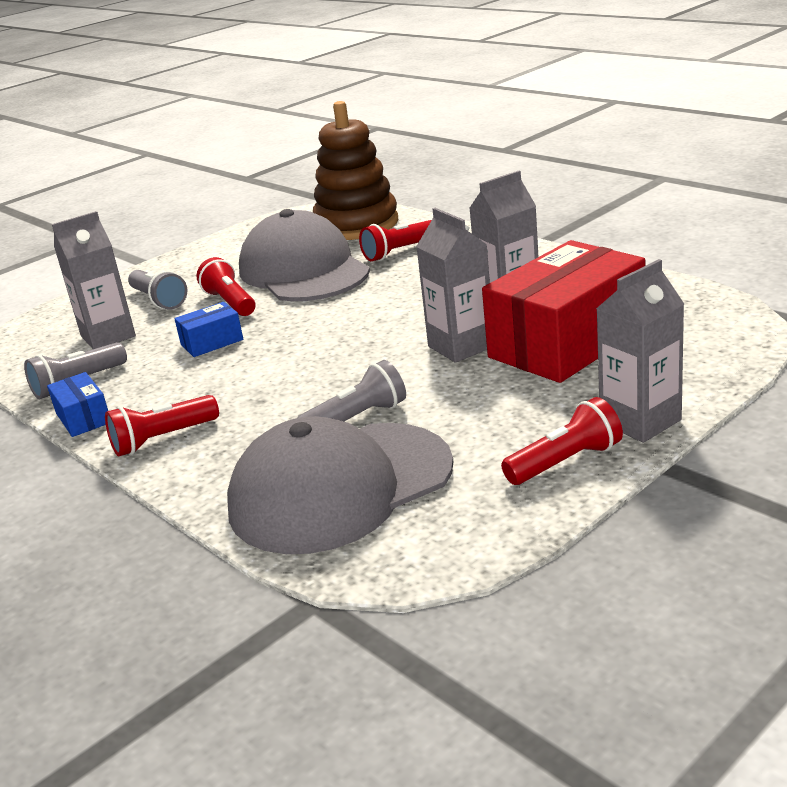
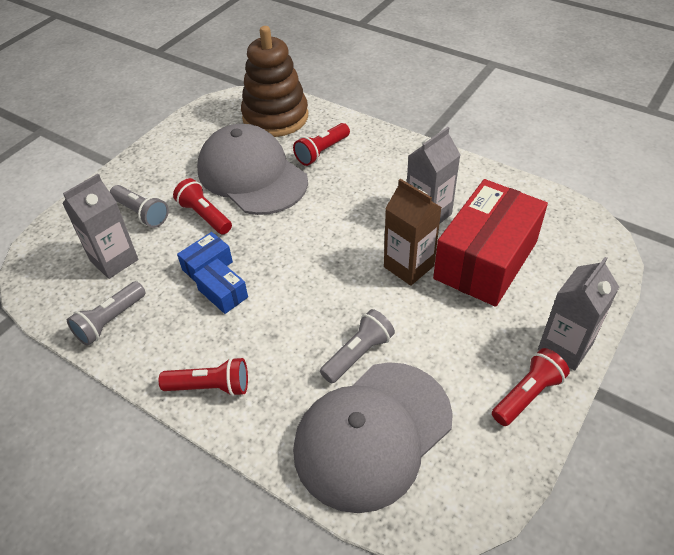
camera: 15 degrees left, 20 degrees up
(83, 418) = (132, 364): blue box -> blue box (223, 293)
(163, 439) = (210, 386): red flashlight -> red flashlight turned 135 degrees counterclockwise
(461, 346) = (409, 266): grey carton -> brown carton

